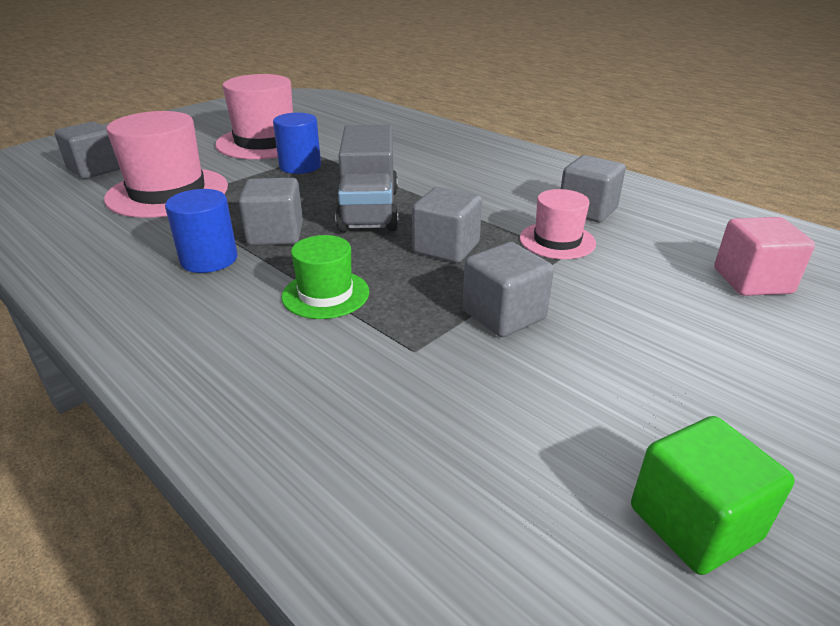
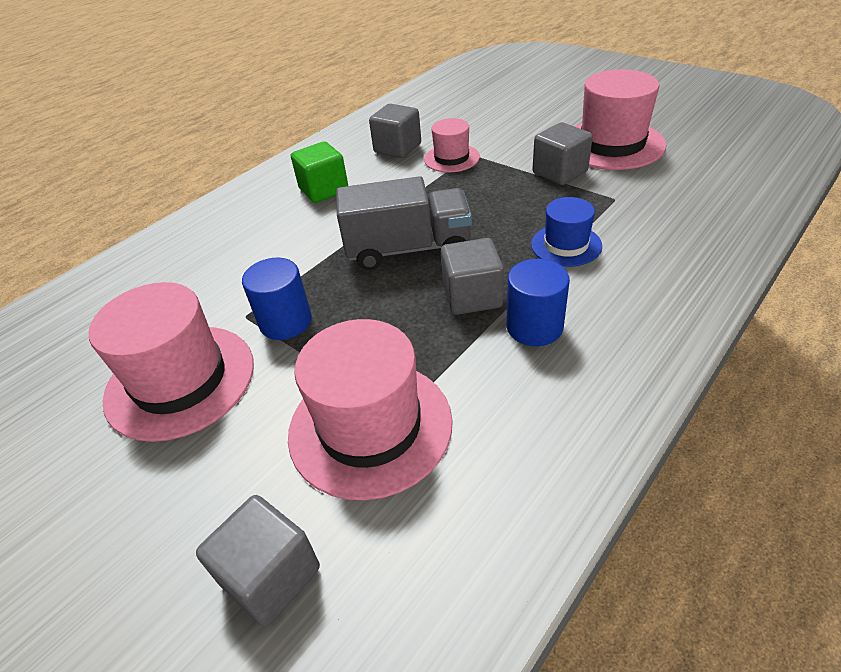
camera: 90 degrees left, 10 degrees up
(325, 294) = (566, 245): green hat -> blue hat
(446, 248) = (475, 201): grey cube -> none
(595, 383) = (611, 144): none -> pink hat
(694, 523) = (690, 125): green cube -> green cube (324, 190)
(752, 281) = (488, 102): pink cube -> none

